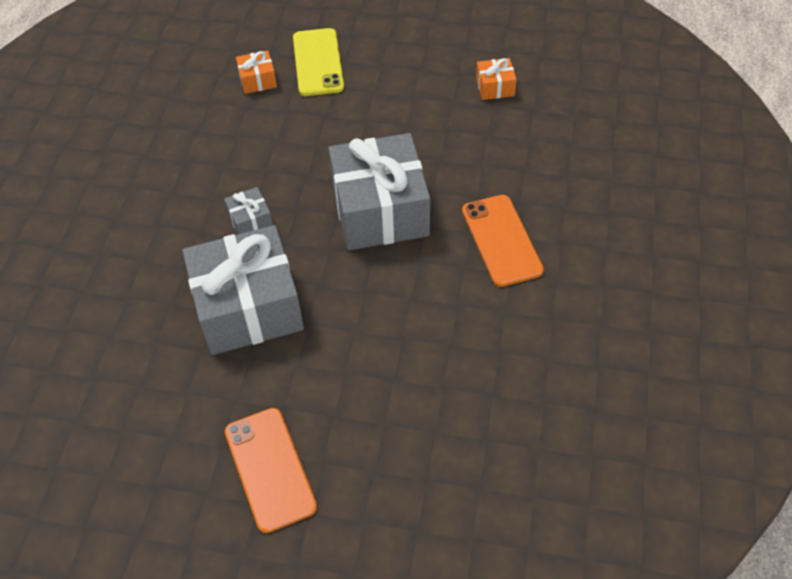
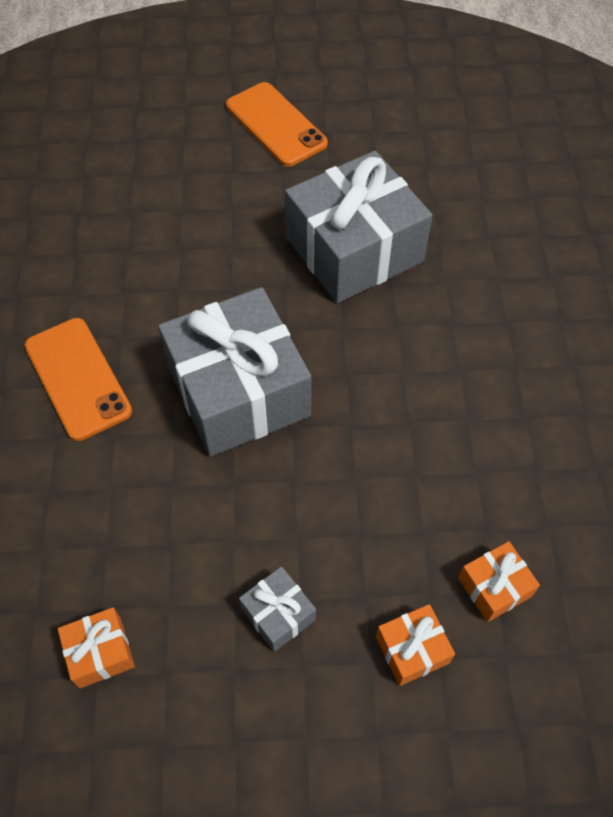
camera: 165 degrees right, 5 degrees up
(250, 221) = (397, 347): grey gift -> grey gift (278, 614)
(318, 62) = (412, 649): yellow phone -> orange gift

